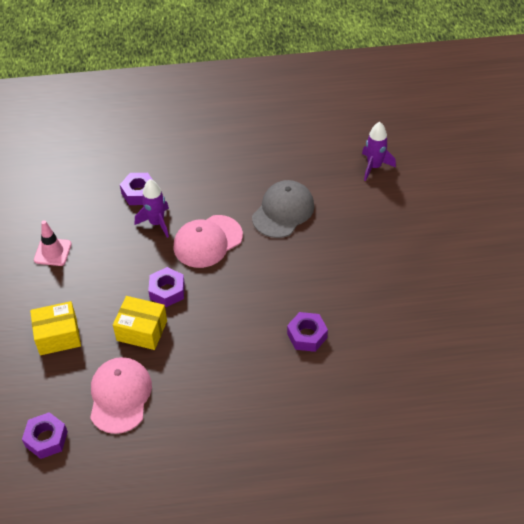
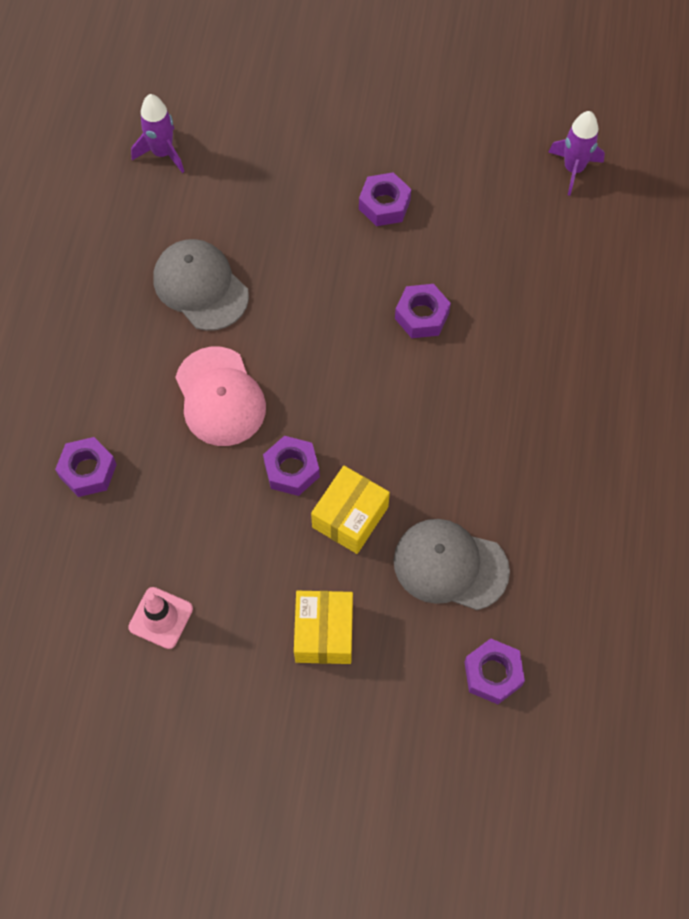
camera: 75 degrees left, 15 degrees up
(120, 396) = (450, 565): pink cap -> grey cap
(156, 223) = (158, 458): purple rocket -> purple rocket (573, 169)
(388, 293) = (384, 205): none -> purple nut

